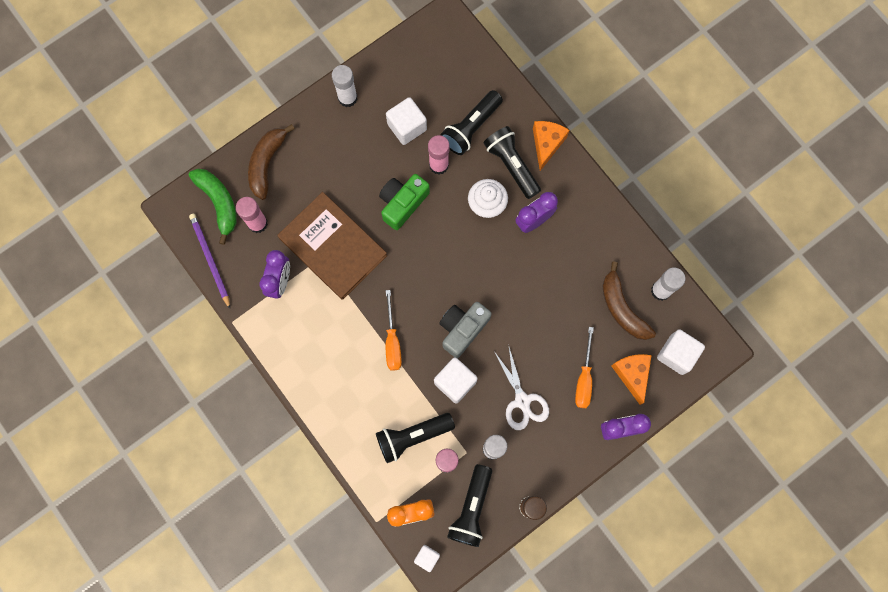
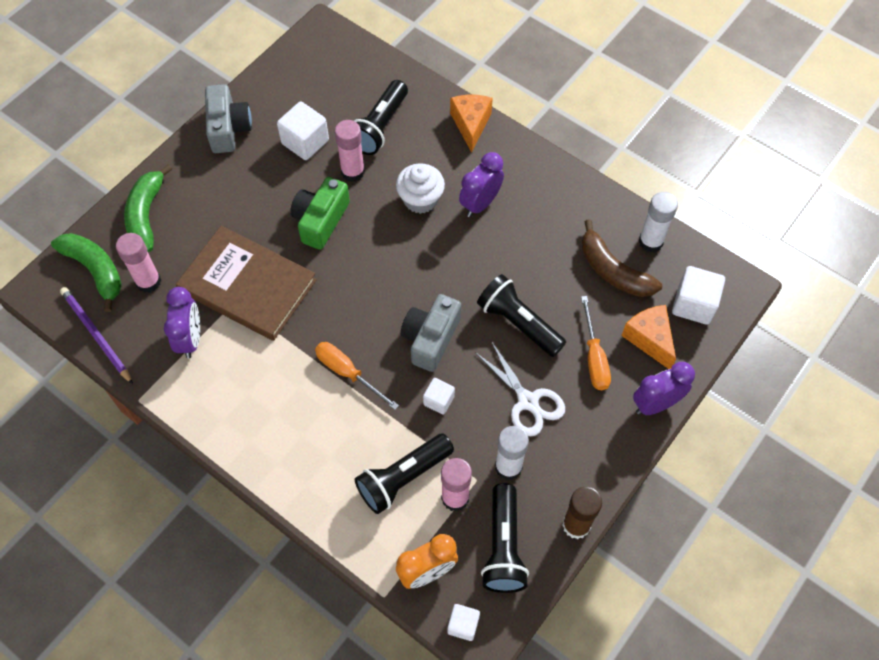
camera: 15 degrees left, 15 degrees down
(267, 163) = (146, 215): brown banana -> green banana
(347, 98) = (228, 128): white glue stick -> grey camera
(392, 341) = (348, 373): orange screwdriver -> orange screwdriver turned 150 degrees clockwise
(455, 382) = (438, 400): white cube -> white cube, size x0.59
(511, 165) = (437, 153): black flashlight -> black flashlight (518, 323)

